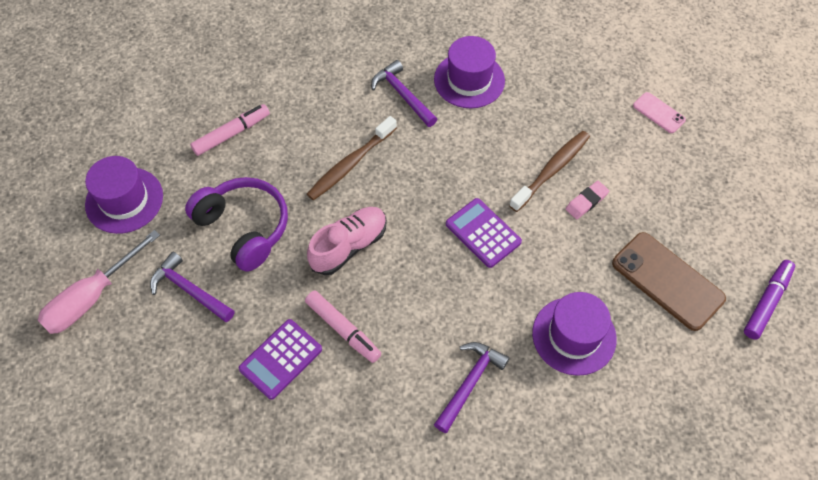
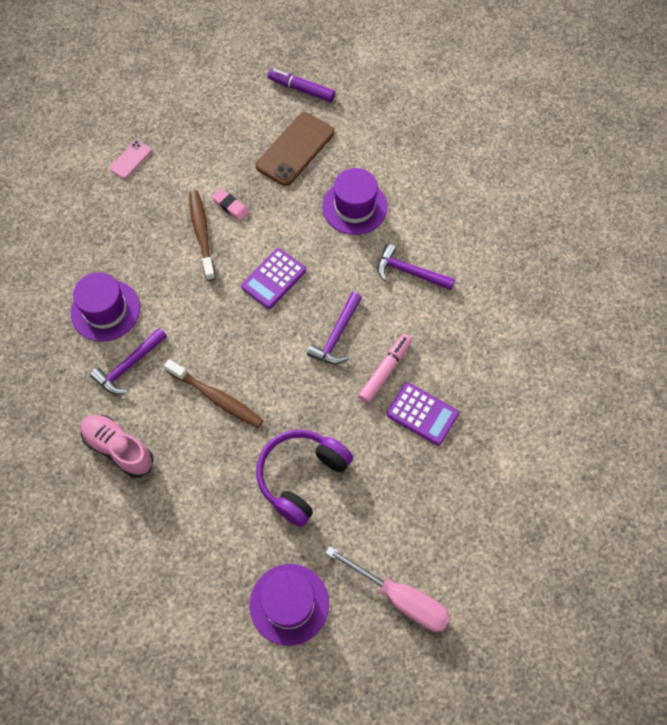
camera: 100 degrees left, 5 degrees up
(190, 290) = (375, 508): purple hammer -> purple hammer (337, 335)
(231, 134) = (194, 518): pink marker -> none
(349, 246) = (305, 382): pink shoe -> pink shoe (119, 448)
(551, 170) = (202, 234): brown toothbrush -> brown toothbrush turned 45 degrees clockwise

